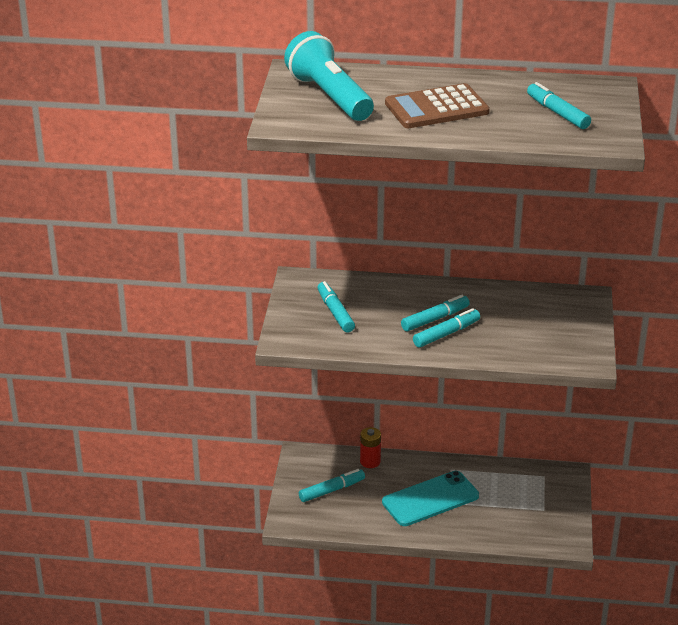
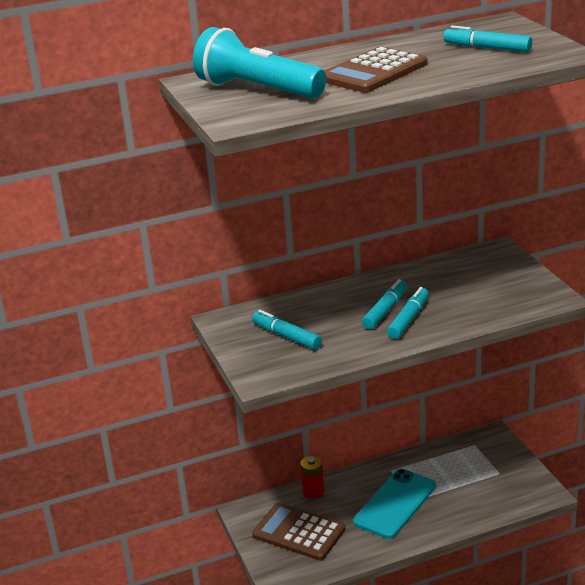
camera: 25 degrees left, 5 degrees down
(331, 490) = (298, 532): turquoise marker -> brown calculator

